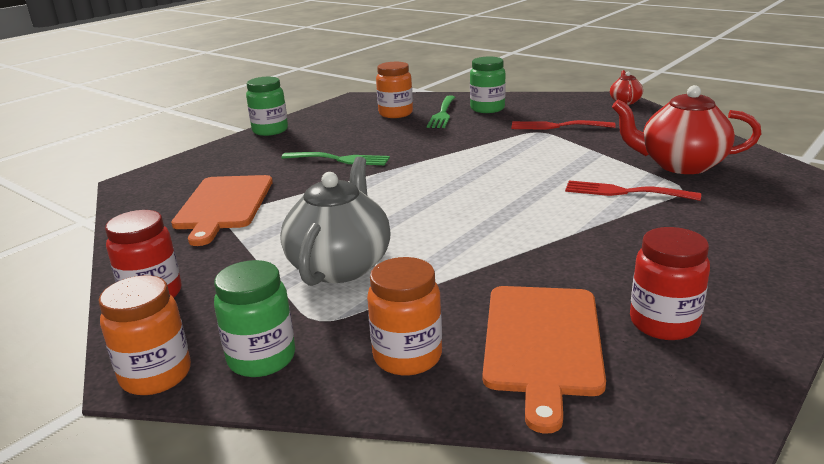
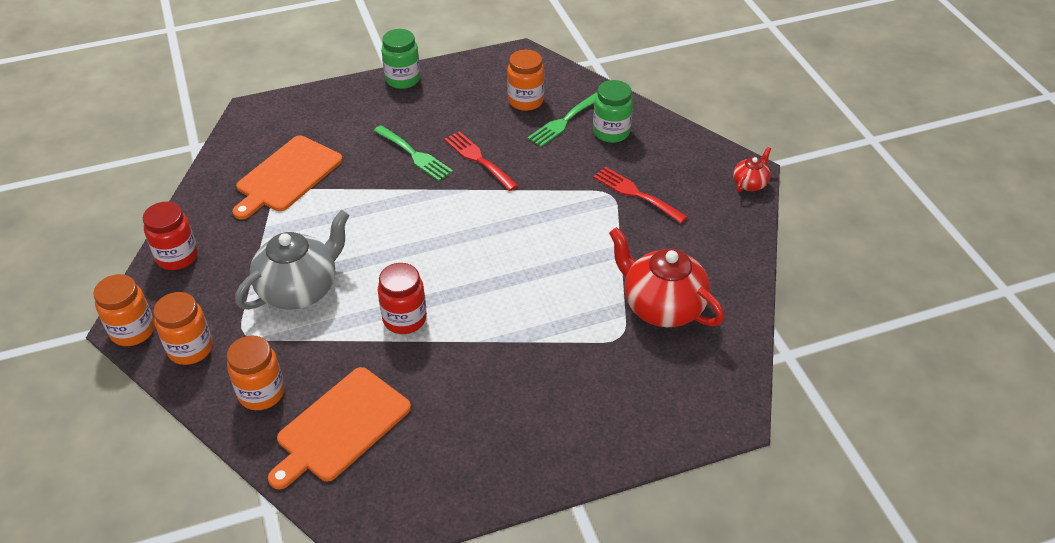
camera: 30 degrees right, 20 degrees up
(262, 358) = (190, 349): green jar -> orange jar
(624, 192) = (571, 315): red fork -> red fork (478, 159)
(663, 323) = (425, 455): red jar -> red jar (404, 319)

